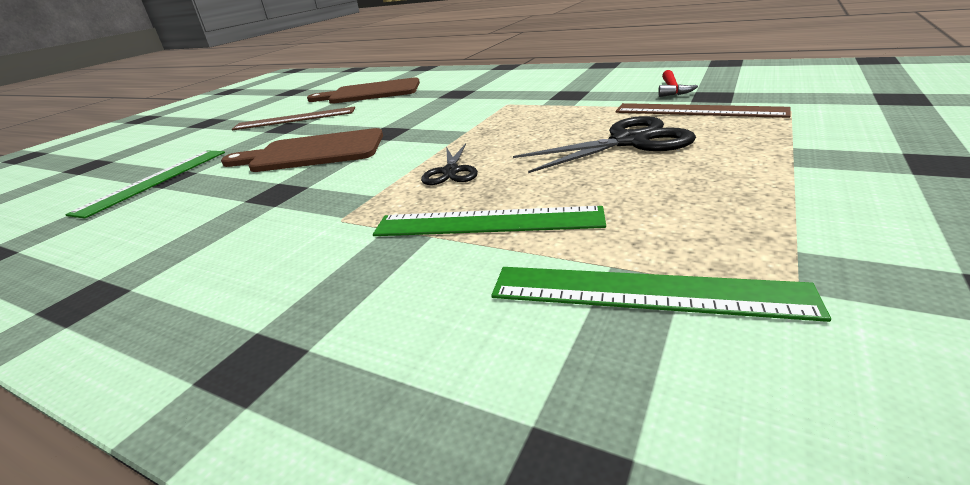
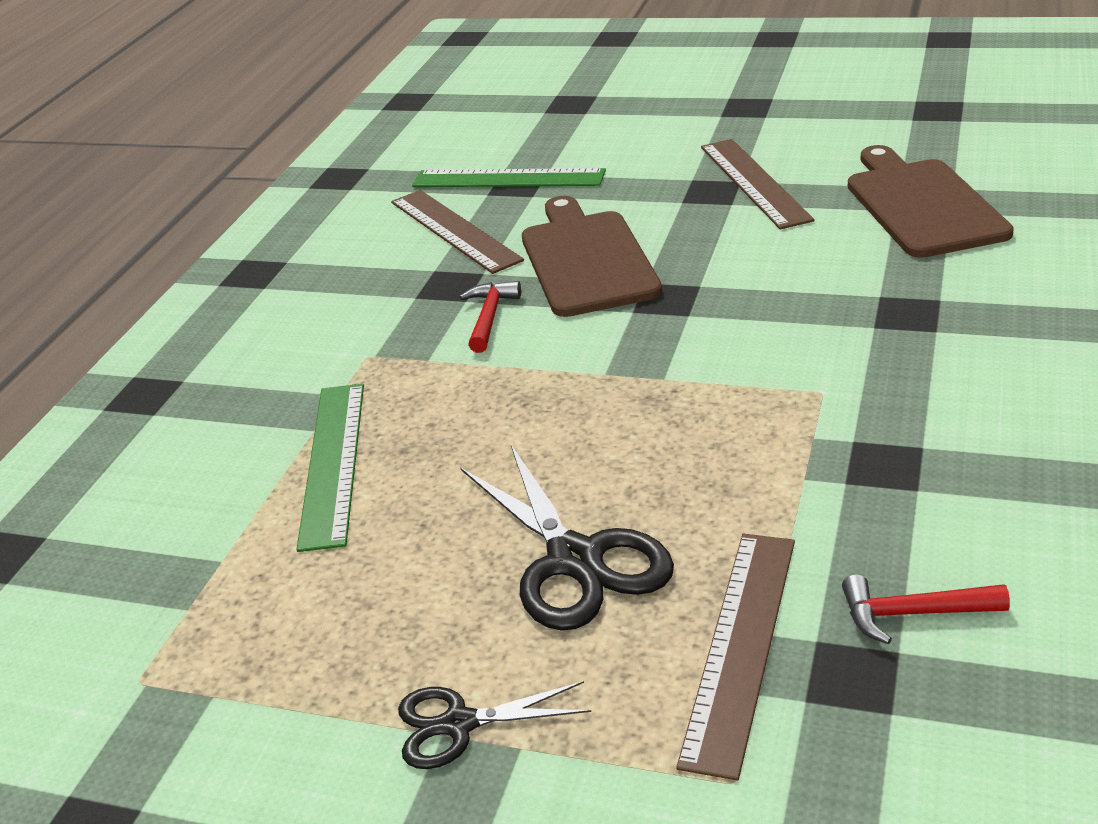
camera: 80 degrees right, 5 degrees up
(196, 196) = (454, 230): none -> brown ruler
(343, 177) = (489, 317): none -> red hammer
(451, 171) = (488, 402): black scissors -> black scissors (459, 724)
(645, 292) = (170, 584): green ruler -> none

